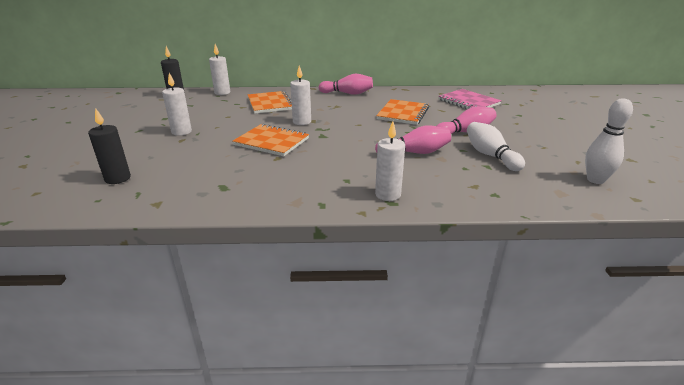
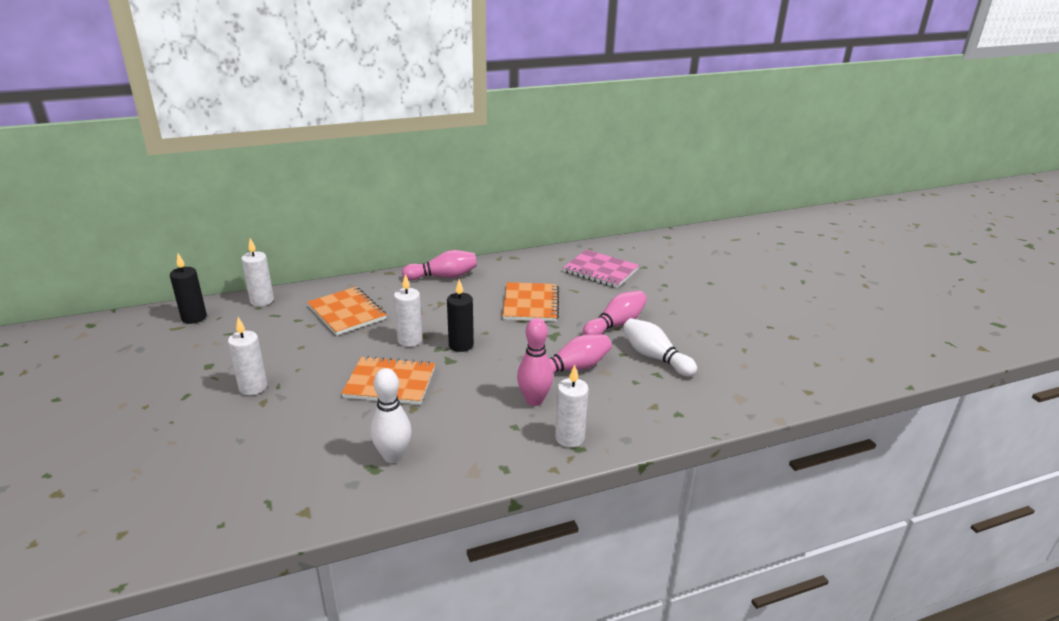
camera: 20 degrees left, 0 degrees up
(118, 178) = (221, 485): black candle -> black candle (461, 345)
(372, 167) = (534, 400): none -> pink bowling pin
(595, 180) = (767, 373): white bowling pin -> white bowling pin (393, 456)

